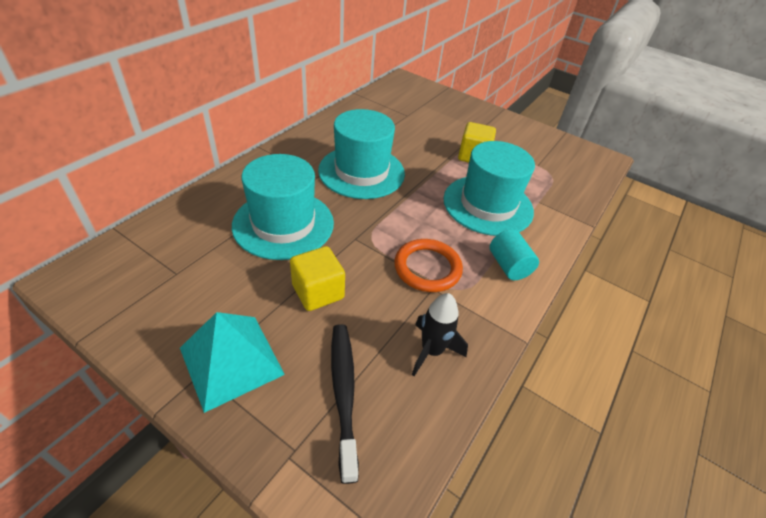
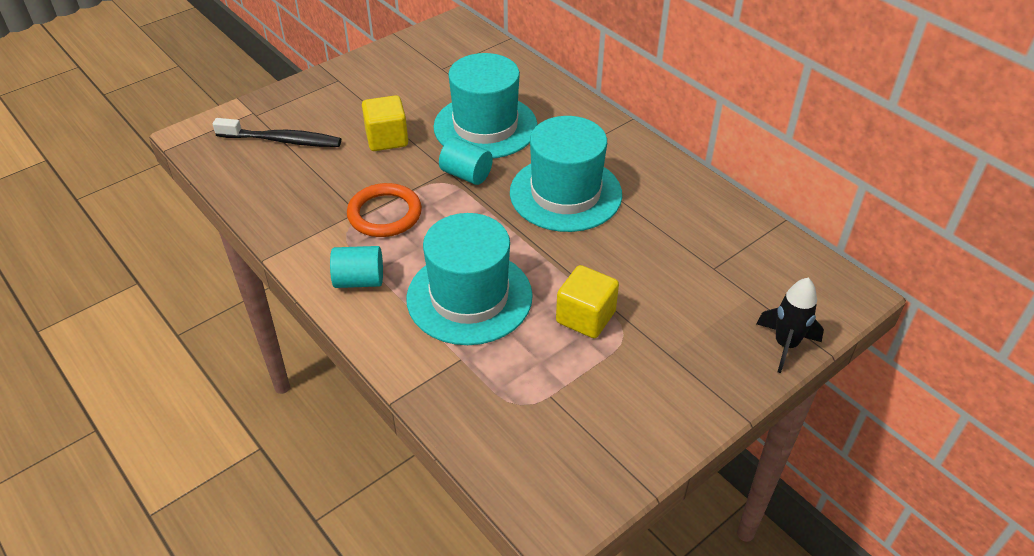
camera: 110 degrees right, 0 degrees up
(231, 361) = (340, 92): turquoise pyramid -> none
(357, 226) = (466, 174): none -> turquoise cylinder
(431, 351) = (289, 194): black rocket -> black rocket (785, 345)

